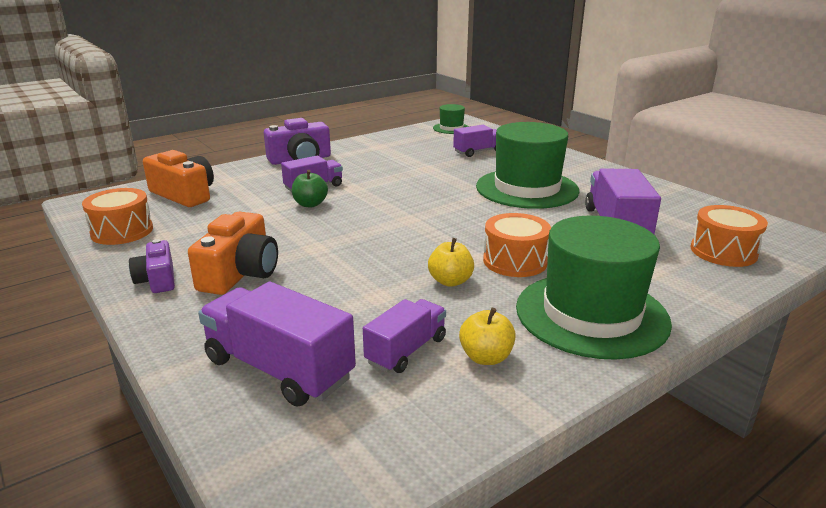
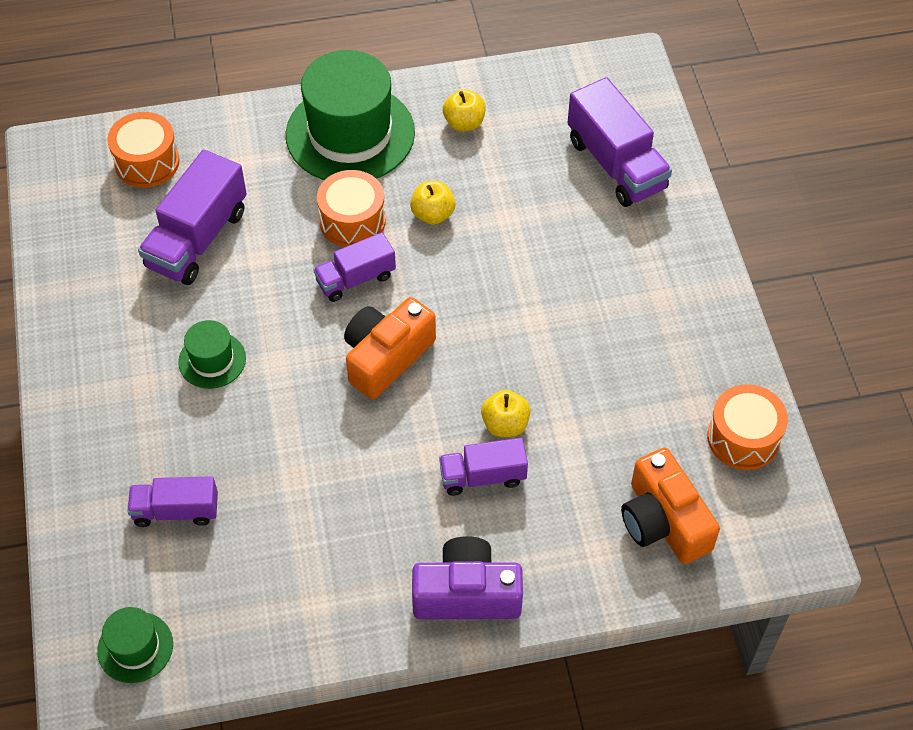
camera: 155 degrees left, 30 degrees up
(157, 280) = (703, 317): purple camera -> none
(240, 273) = (621, 299): orange camera -> orange camera (386, 357)
(310, 204) = (505, 424): green apple -> yellow apple
(406, 350) = (517, 149): purple truck -> purple truck (355, 279)
(527, 188) = (212, 360): green hat -> green hat, size x0.47

